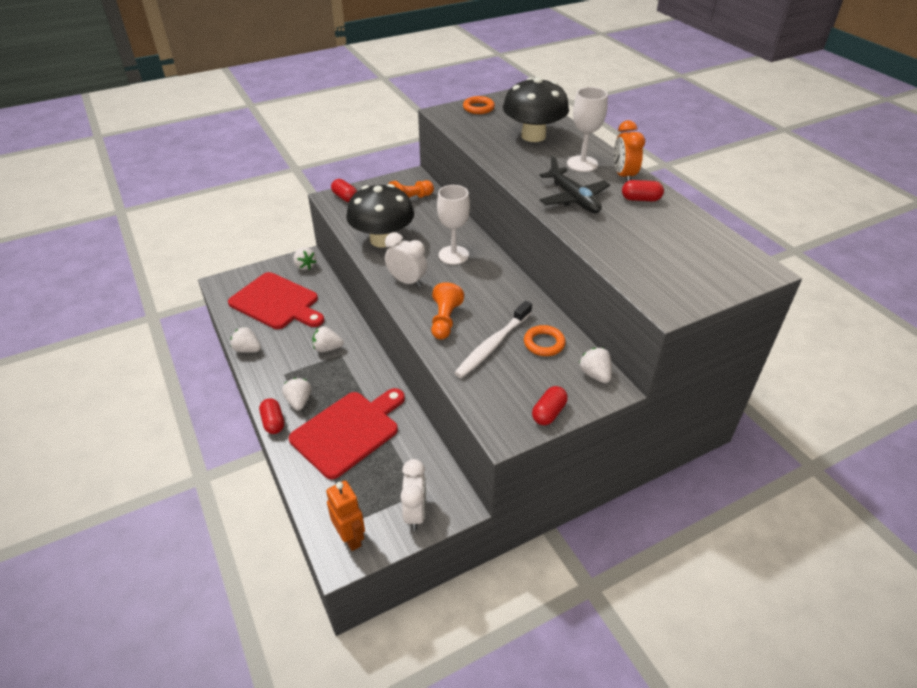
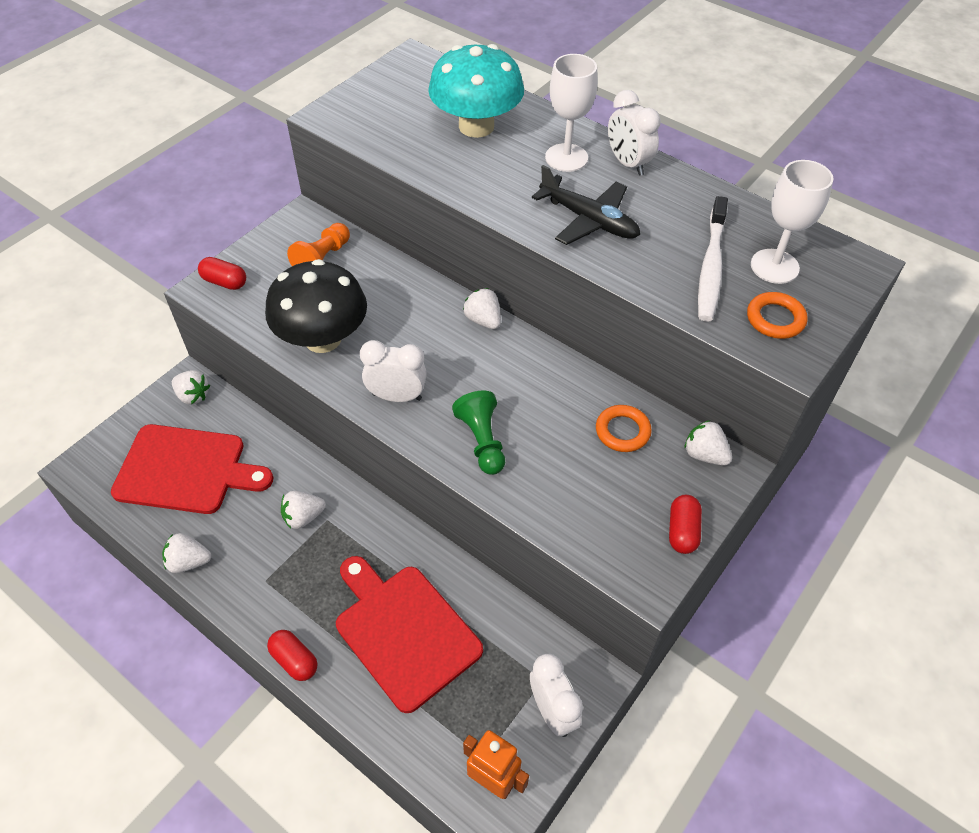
camera: 25 degrees left, 10 degrees up
(299, 401) = (311, 614): white strawberry -> white strawberry (483, 320)
(348, 431) = (404, 631): red cutting board -> red cutting board turned 60 degrees counterclockwise
(445, 320) = (482, 441): orange pawn -> green pawn
(453, 255) = (434, 333): white goblet -> white goblet (774, 266)
(478, 108) = (372, 95): orange ring -> orange ring (775, 319)
(493, 345) = (563, 457): white toothbrush -> white toothbrush (711, 267)
(533, 136) = (476, 126): black mushroom -> turquoise mushroom
(623, 176) = (628, 163): orange clock -> white clock
(640, 199) = (669, 196): red capsule -> none

